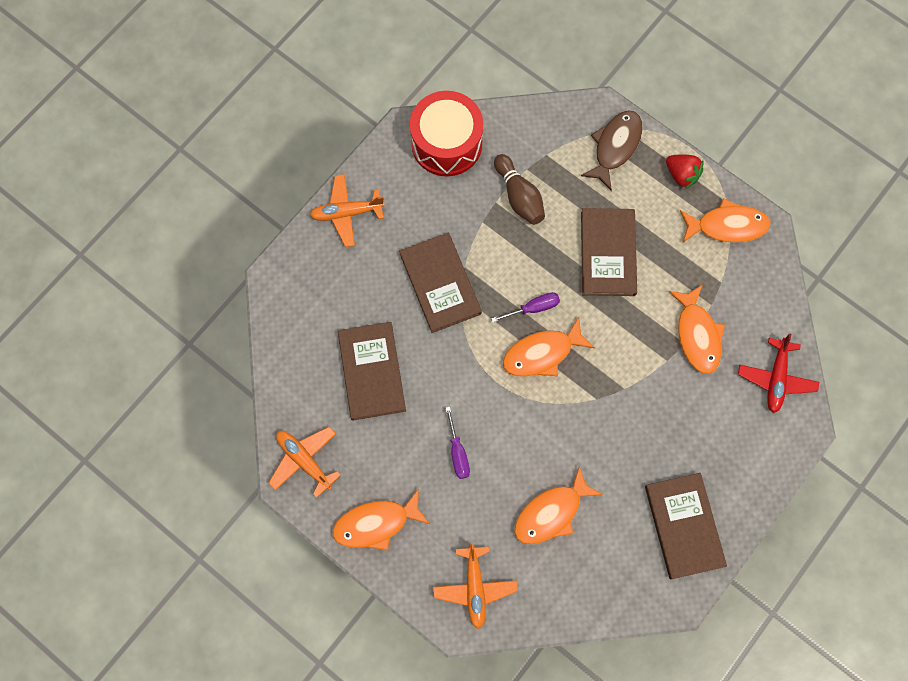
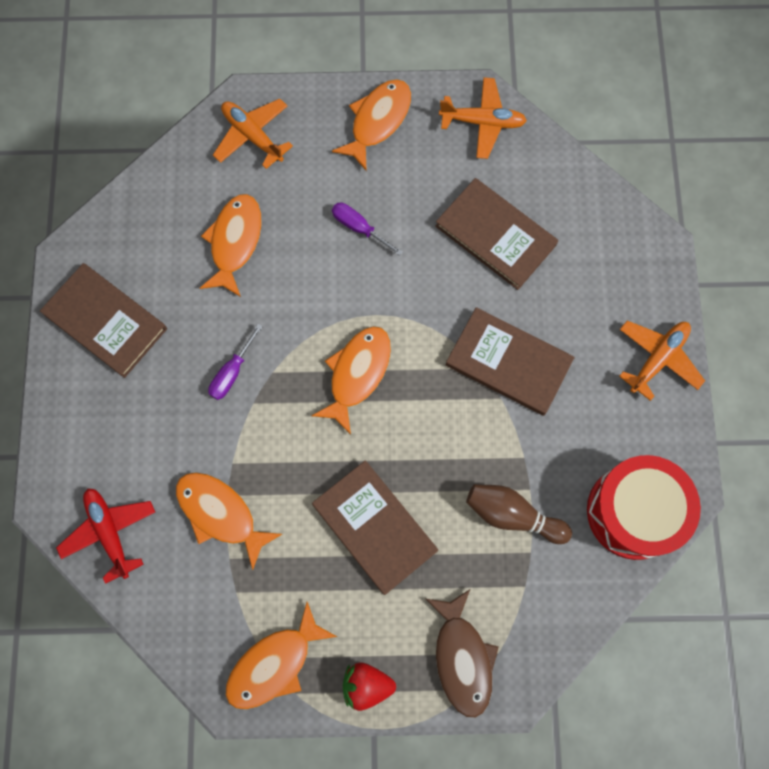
camera: 140 degrees right, 0 degrees up
(533, 308) = (401, 411): purple screwdriver -> purple screwdriver (232, 372)

